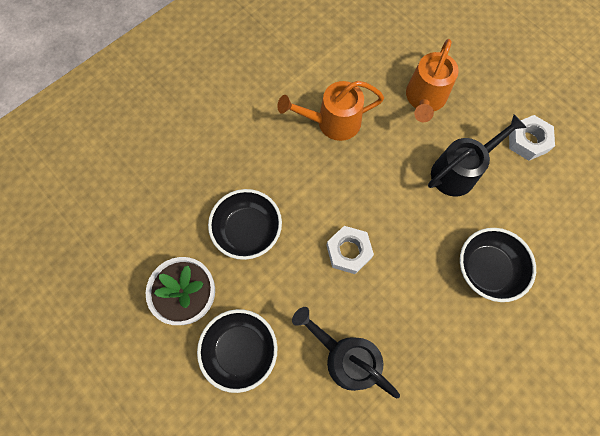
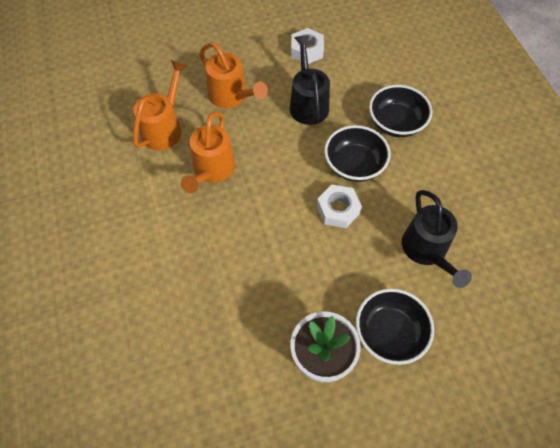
camera: 65 degrees left, 10 degrees down
(247, 231) = (279, 282): black bowl -> black bowl (354, 165)
(345, 357) = (427, 251): black watering can -> black watering can turned 75 degrees counterclockwise
(356, 62) = (164, 128): none -> orange watering can

